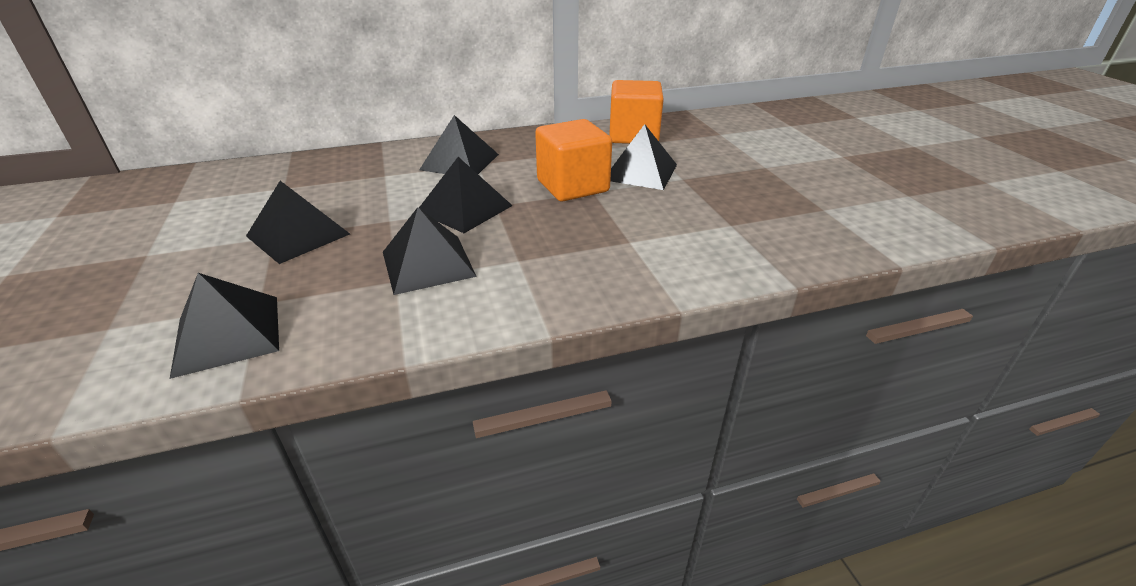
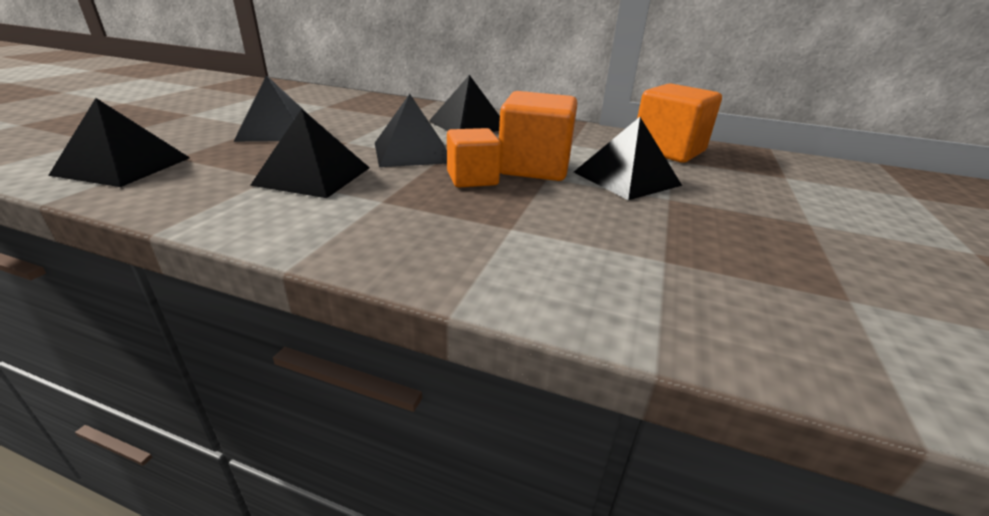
camera: 35 degrees right, 5 degrees down
(548, 214) = (472, 178): none -> orange cube

